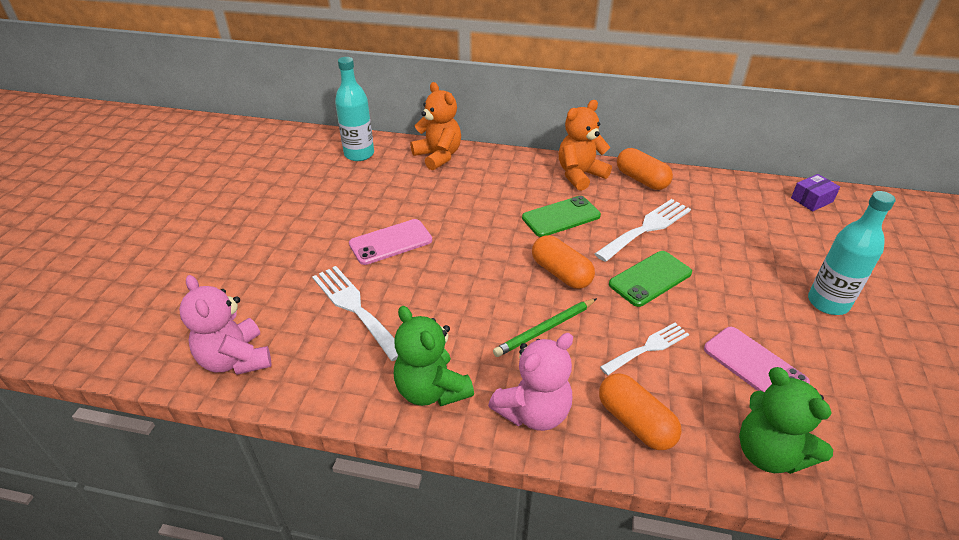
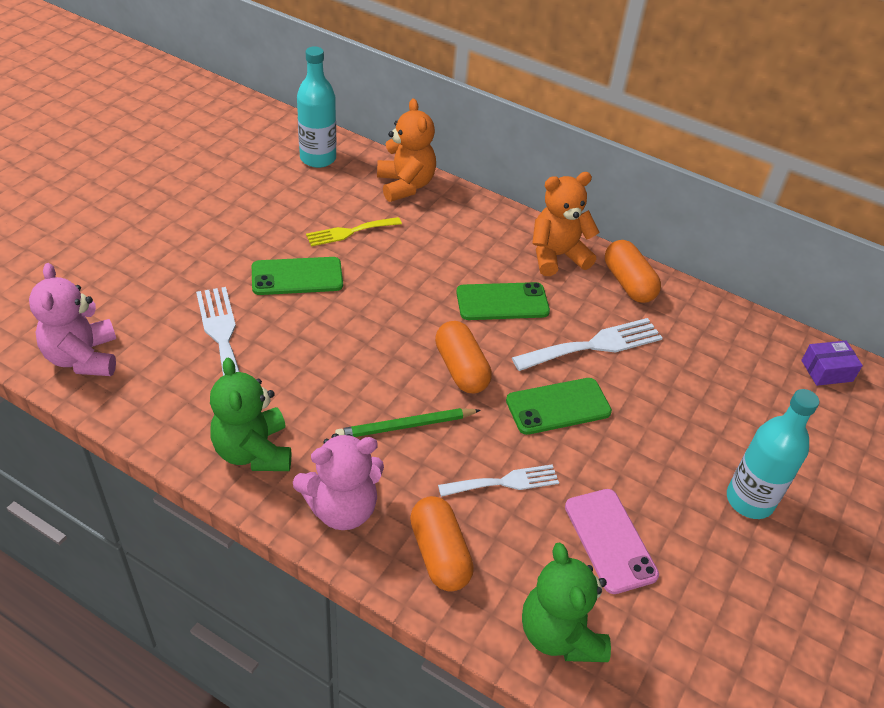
camera: 15 degrees right, 5 degrees up
(391, 242) = (297, 277): pink phone -> green phone
(414, 199) = (349, 232): none -> yellow fork

